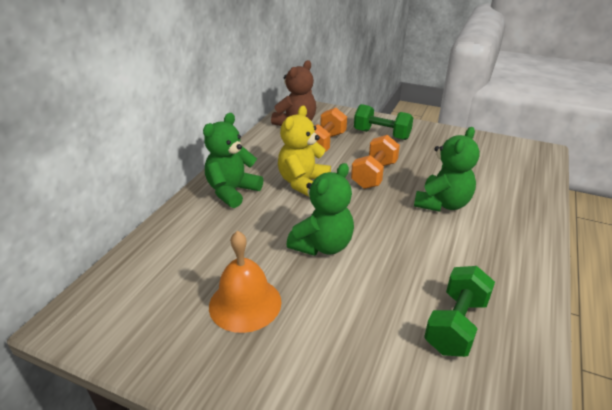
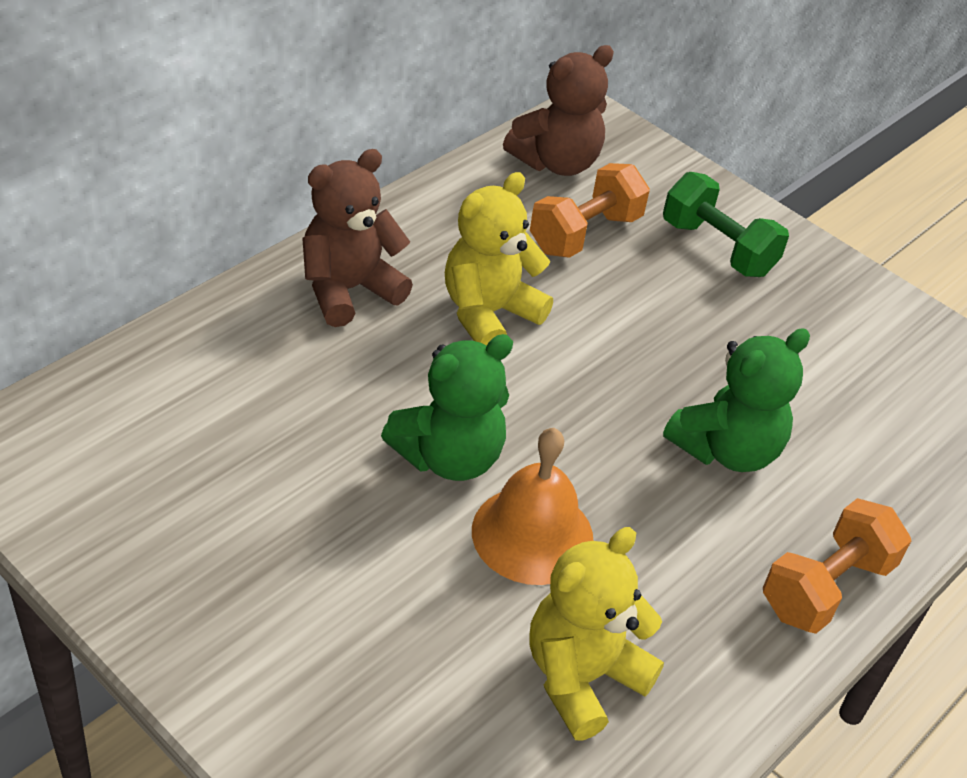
camera: 15 degrees right, 10 degrees up
(232, 191) = (348, 290): green teddy bear -> brown teddy bear
(245, 303) = (265, 515): orange bell -> orange bell (532, 534)
(374, 175) = (637, 341): orange dumbbell -> orange dumbbell (826, 587)
(456, 325) = (582, 677): green dumbbell -> yellow teddy bear

